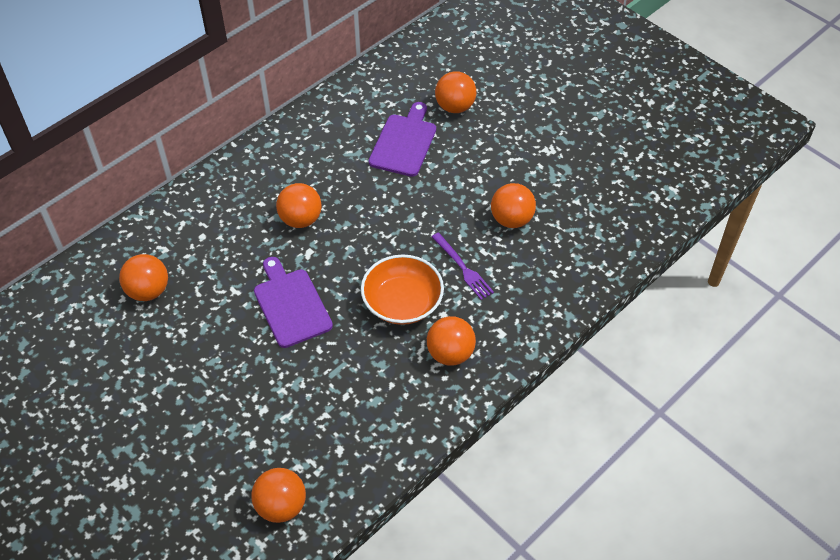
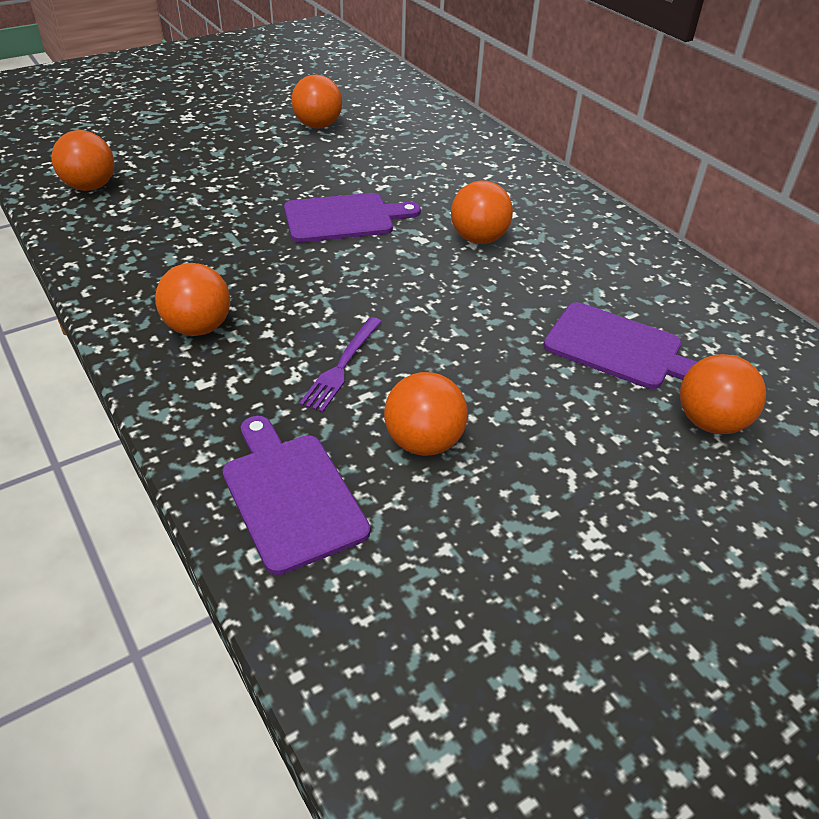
camera: 100 degrees right, 10 degrees down
(148, 291) = (402, 141): orange ball -> orange ball (318, 126)
(402, 302) = (306, 300): orange bowl -> none
(463, 268) = (342, 366): purple fork -> purple fork turned 45 degrees counterclockwise
(568, 267) = (291, 495): none -> purple cutting board

